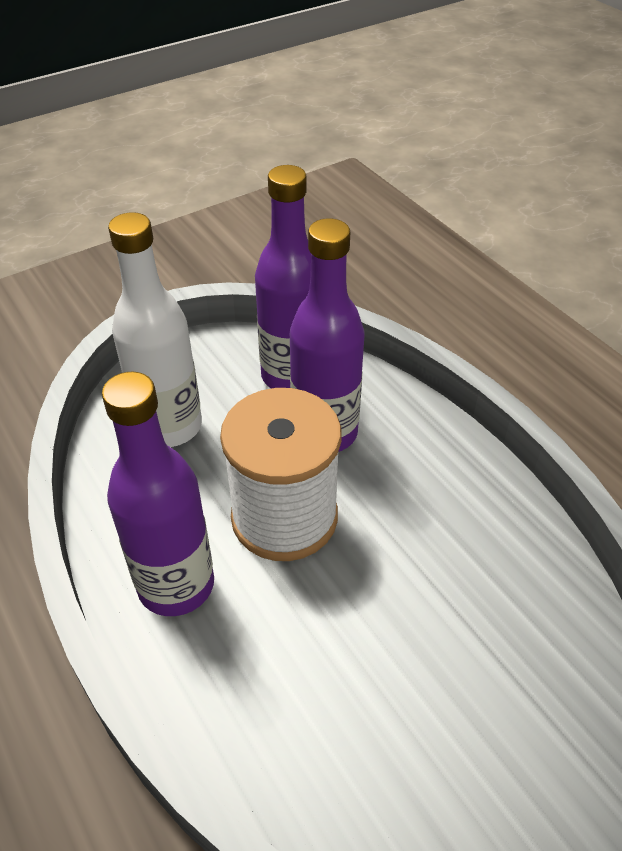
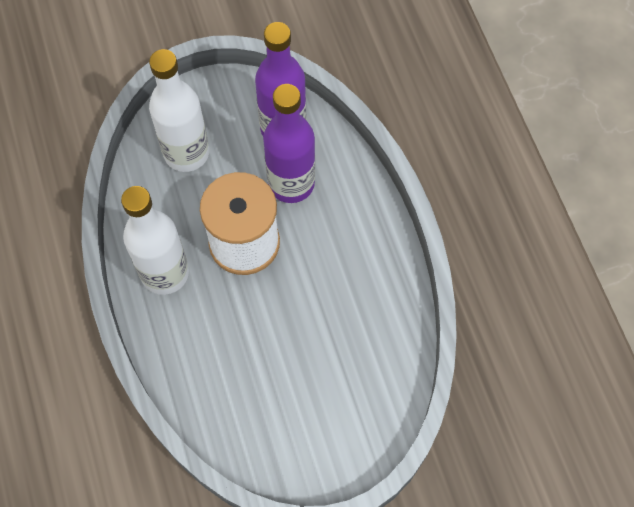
camera: 15 degrees right, 20 degrees up
(176, 585) = (165, 273): purple bottle -> white bottle

